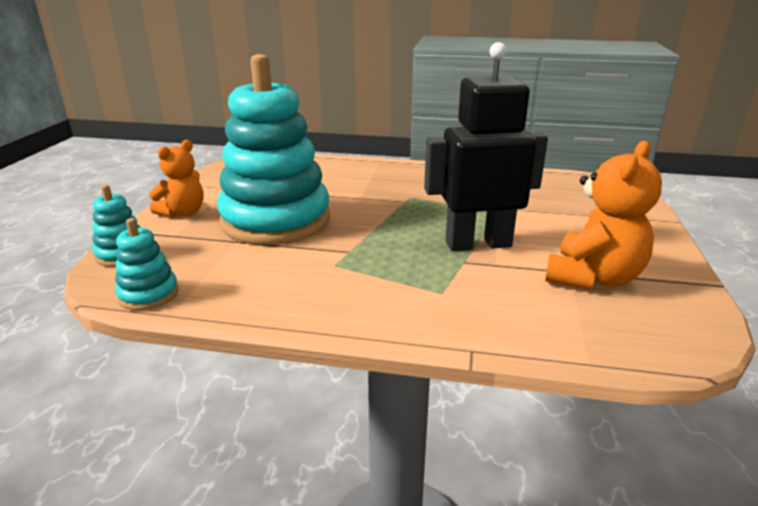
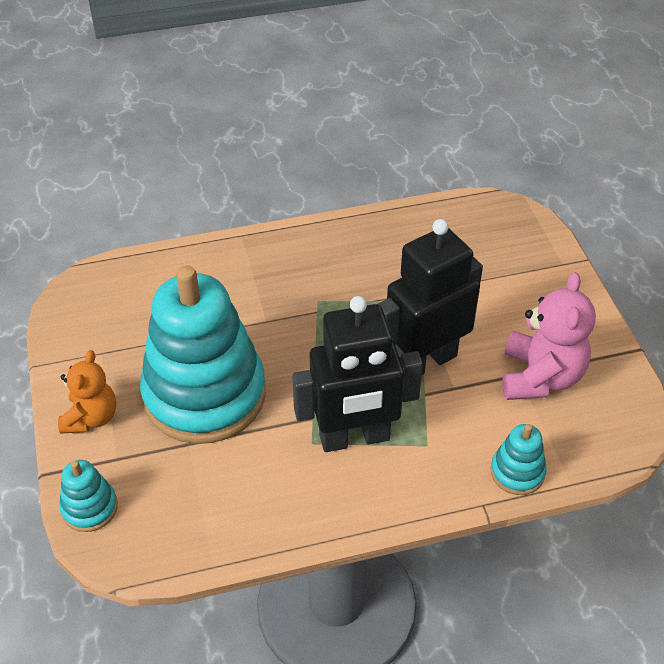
camera: 25 degrees left, 20 degrees up
(148, 294) = (170, 550): turquoise stacking toy -> turquoise stacking toy (517, 472)
(375, 271) = (354, 438): none -> black robot
(593, 278) = (540, 377): orange teddy bear -> pink teddy bear

